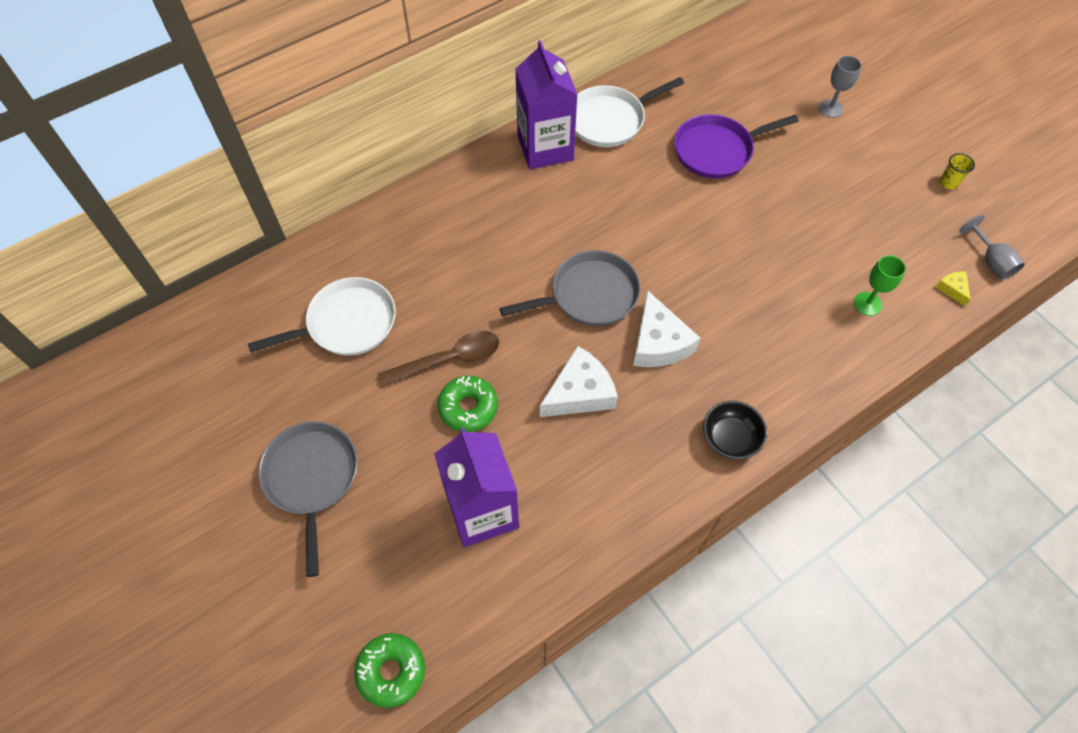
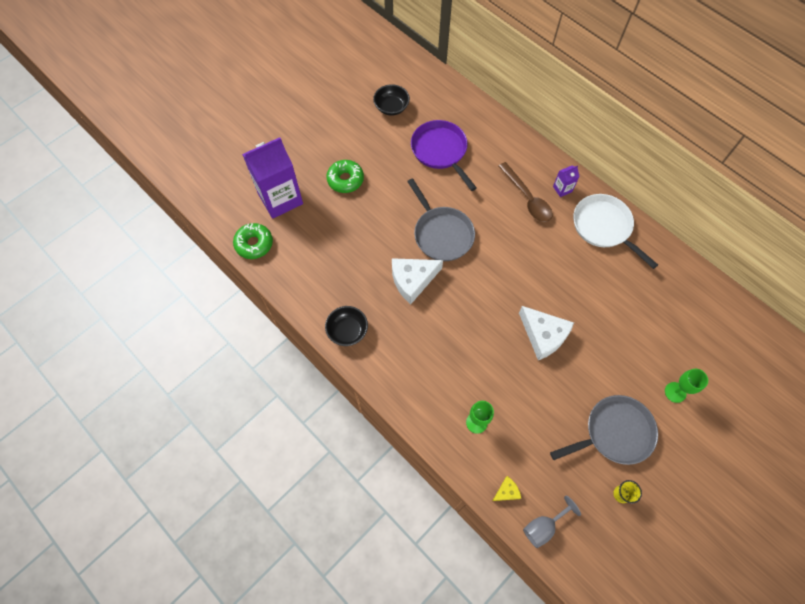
camera: 80 degrees right, 5 degrees up
(312, 478) = (290, 114): grey pan -> grey pan (614, 432)
(347, 323) = (391, 107): white pan -> black bowl
(391, 671) = (188, 173): green donut -> green donut (254, 244)
(448, 359) = (376, 163): brown spoon -> brown spoon (527, 198)
(545, 148) = (562, 189): purple carton -> purple carton, size x0.42
(579, 392) = (366, 238): white cheese -> white cheese (543, 335)
(717, 150) = (597, 305): purple pan -> purple pan (440, 151)
(830, 108) = (675, 392): grey goblet -> green goblet

